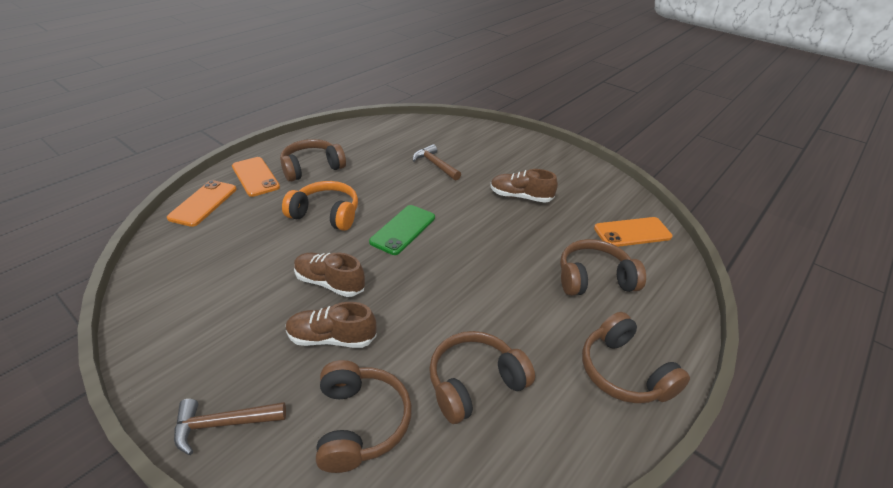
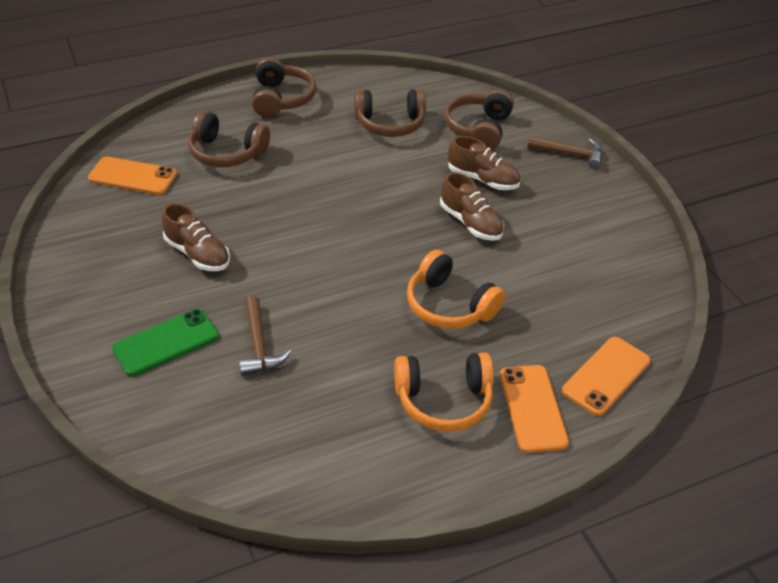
camera: 155 degrees left, 5 degrees up
(312, 168) = (444, 400): brown headphones -> orange headphones
(403, 230) = (369, 256): green phone -> green phone (166, 342)

